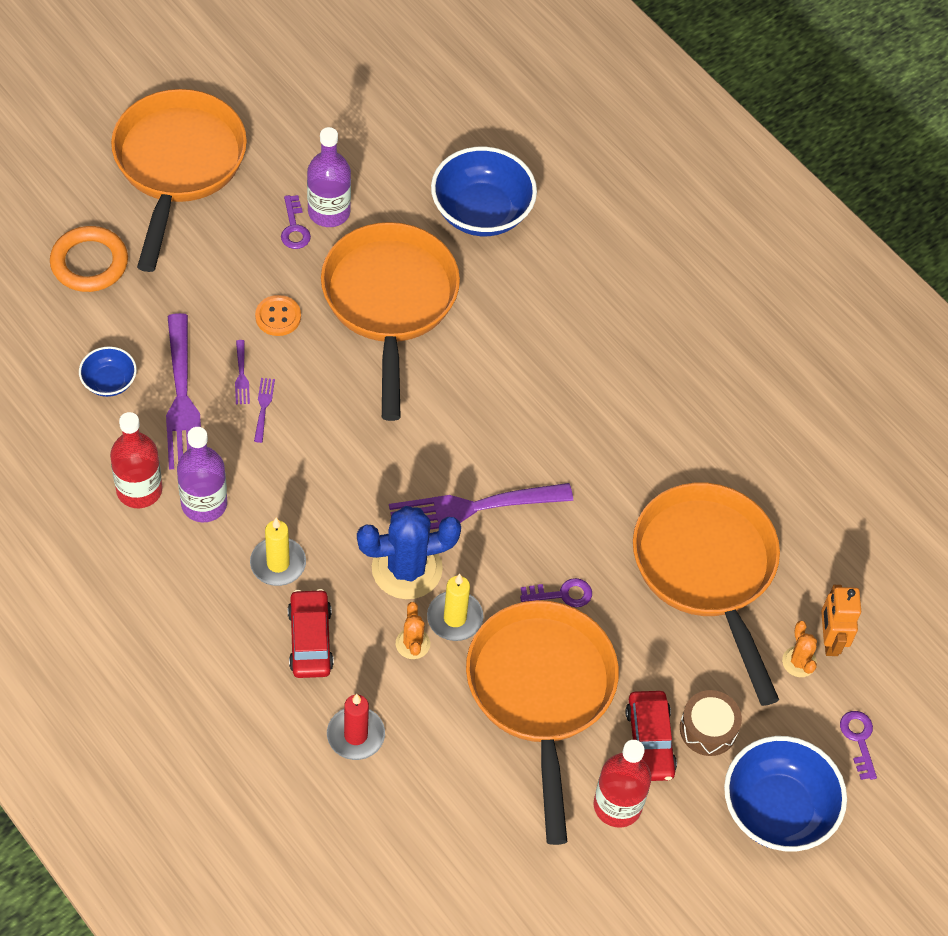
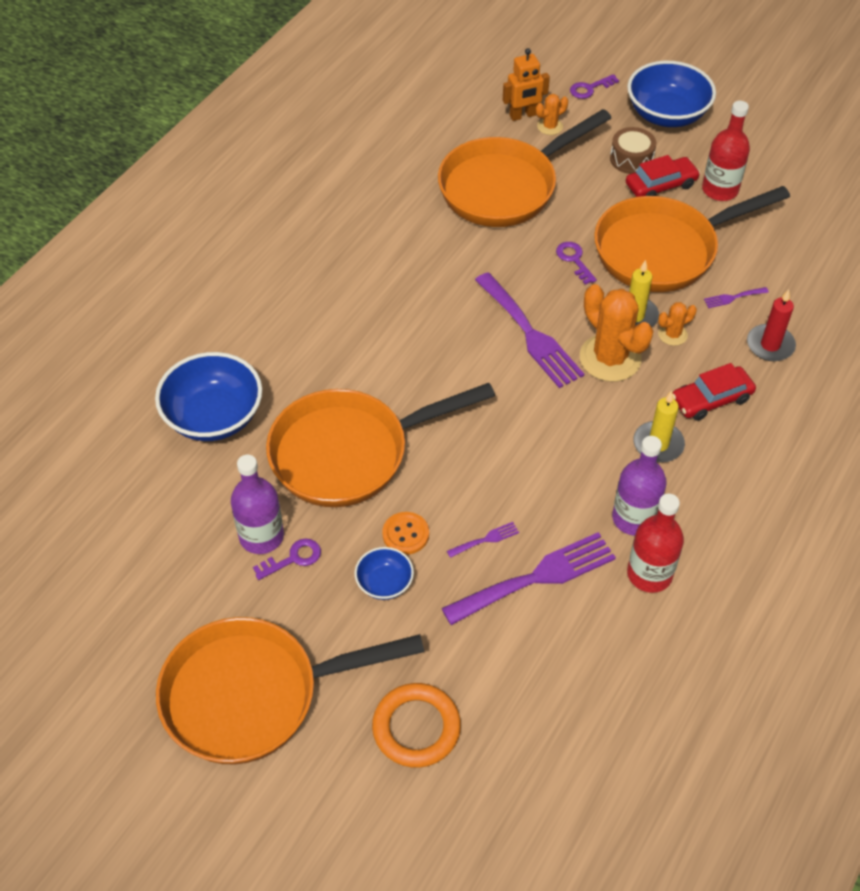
camera: 105 degrees left, 5 degrees down
(109, 382) = (549, 647): blue bowl -> blue bowl (384, 583)
(263, 407) = (510, 510): purple fork -> purple fork (733, 298)
(407, 568) = (610, 358): blue cactus -> orange cactus

